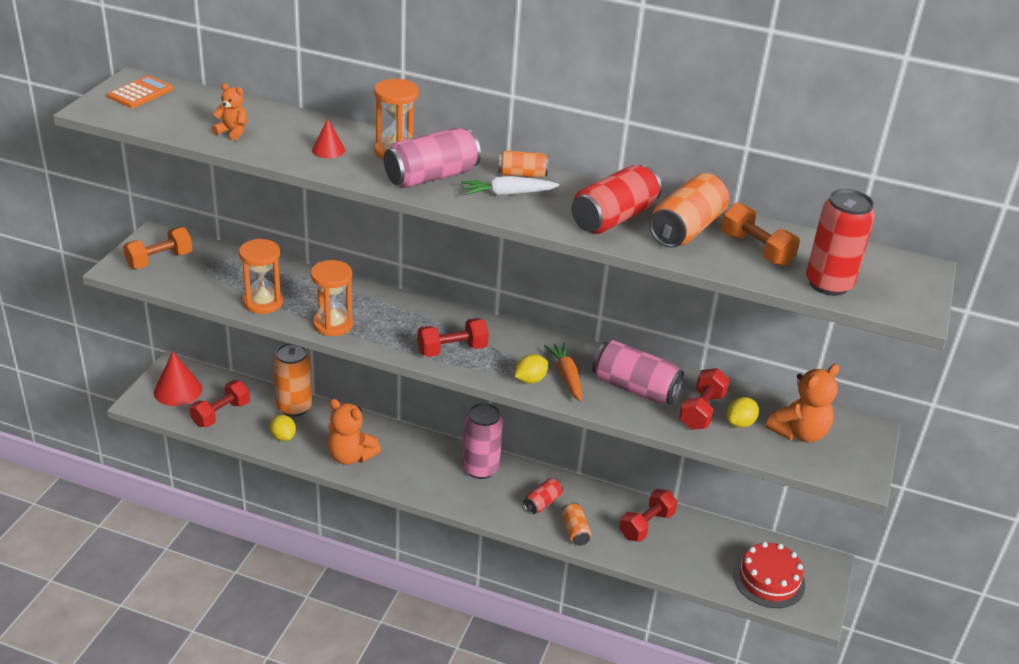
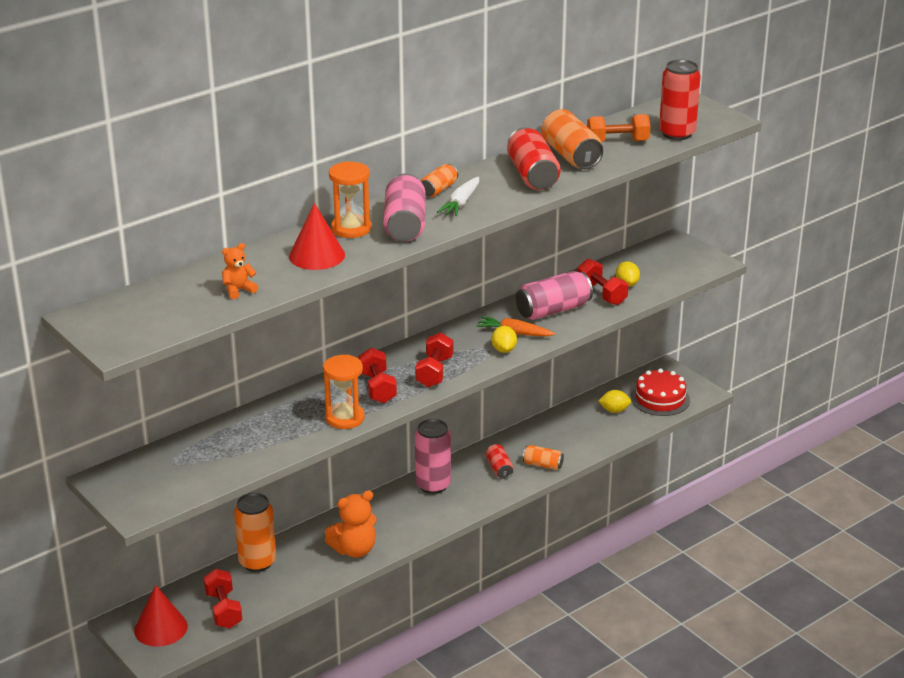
camera: 55 degrees left, 5 degrees down
(140, 93) = (111, 318): orange calculator -> none
(159, 260) = (147, 485): orange dumbbell -> none
(263, 302) = (276, 445): orange hourglass -> none
(283, 437) = (292, 581): yellow lemon -> yellow lemon (614, 410)
(328, 150) = (317, 255): red cone -> red cone, size x1.77
(646, 525) = (565, 429): red dumbbell -> red dumbbell (377, 387)
(799, 433) = (655, 266): orange teddy bear -> none

